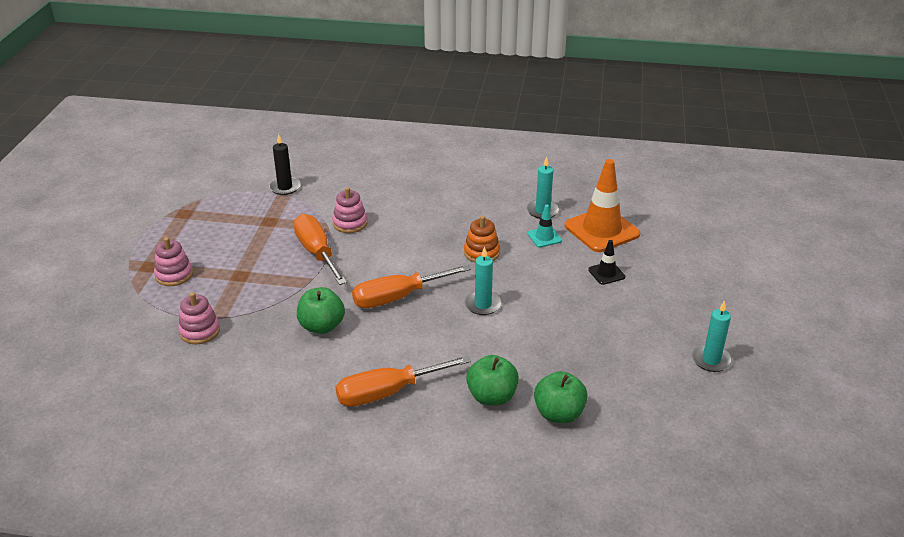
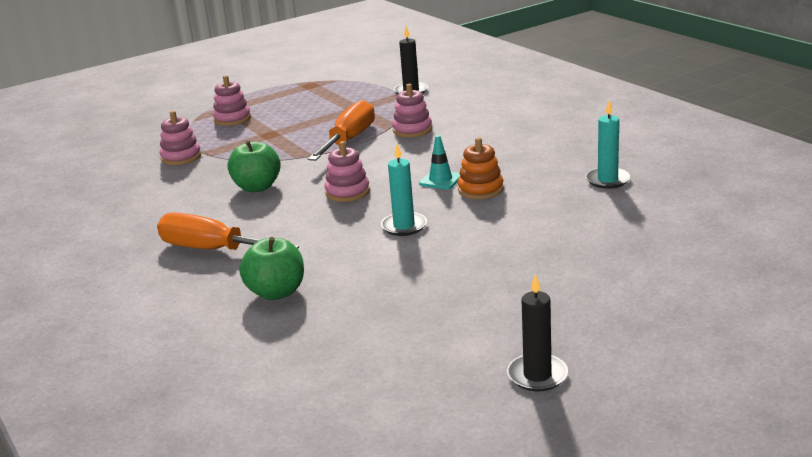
camera: 50 degrees right, 10 degrees down
(398, 297) = (347, 192): orange screwdriver -> pink stacking toy
(544, 237) = (566, 200): turquoise traffic cone -> turquoise traffic cone (440, 180)
(559, 414) = (301, 334): green apple -> none
(601, 230) = (642, 217): orange traffic cone -> none
(606, 273) = (572, 253): black traffic cone -> none
(711, 360) = (537, 375): turquoise candle -> black candle

